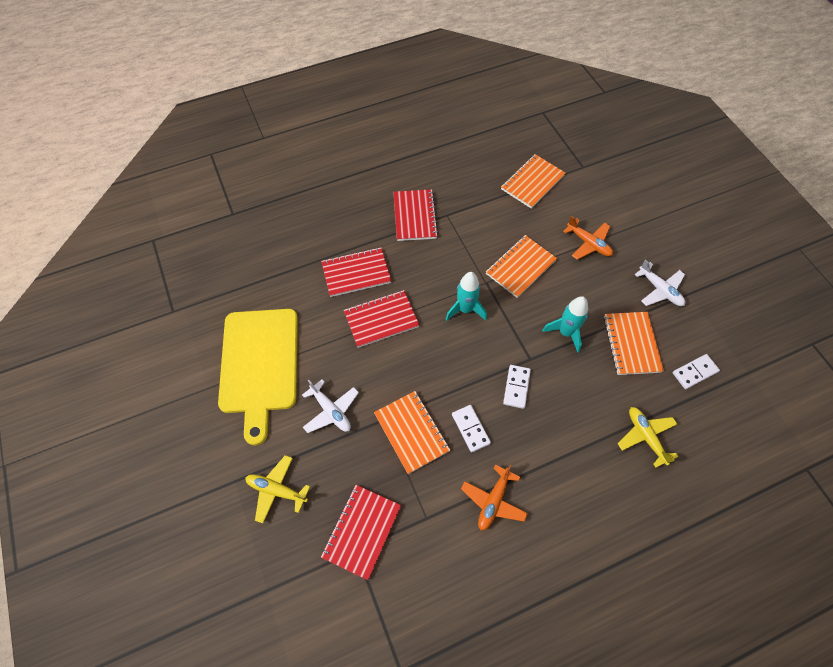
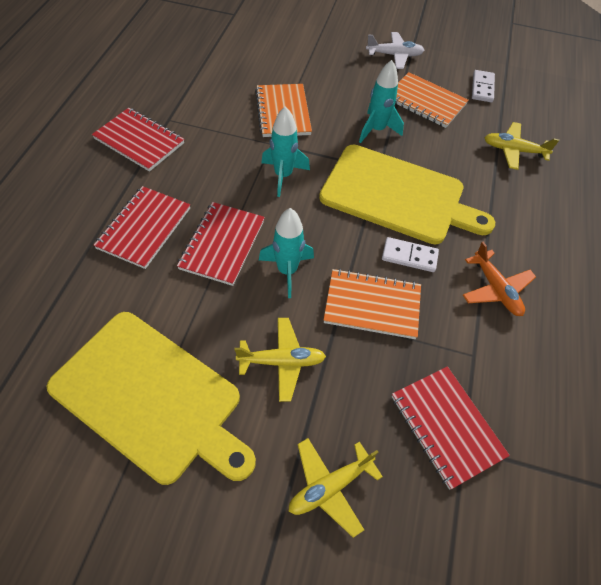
camera: 55 degrees left, 5 degrees down
(331, 411) = (282, 361): white plane -> yellow plane
(394, 367) = (287, 271): none -> turquoise rocket
(516, 387) = (397, 196): white domino -> yellow cutting board
(532, 182) = (209, 48): orange notebook -> none
(588, 243) = (308, 60): orange plane -> none

